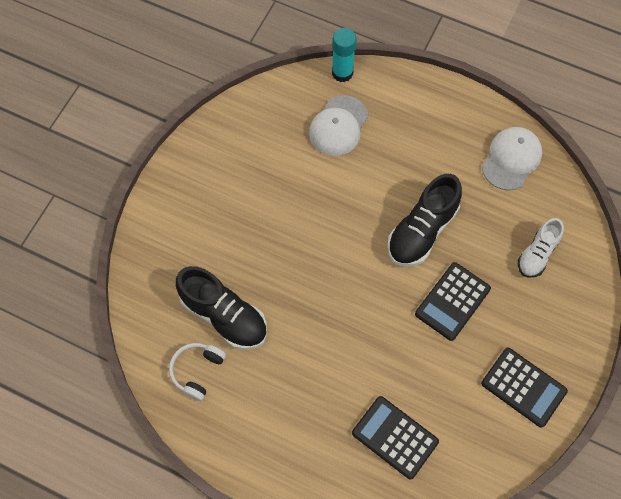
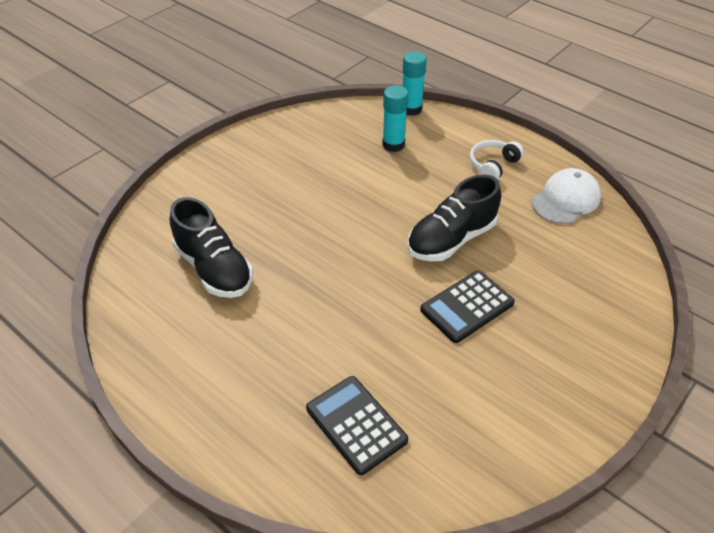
camera: 15 degrees right, 20 degrees down
(197, 371) = (162, 310): white headphones -> white headphones (493, 165)
(338, 126) = (393, 145): white cap -> turquoise glue stick
(523, 387) = (530, 408): black calculator -> none
(537, 254) = (576, 284): white shoe -> none

